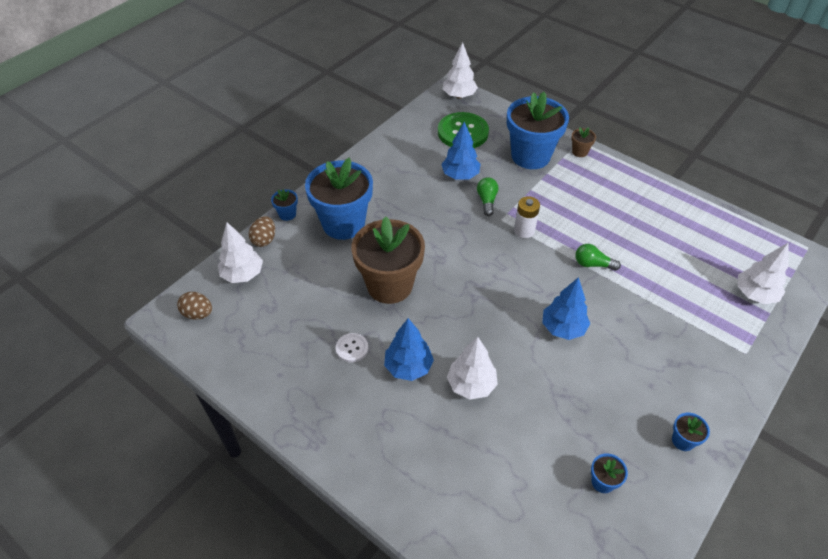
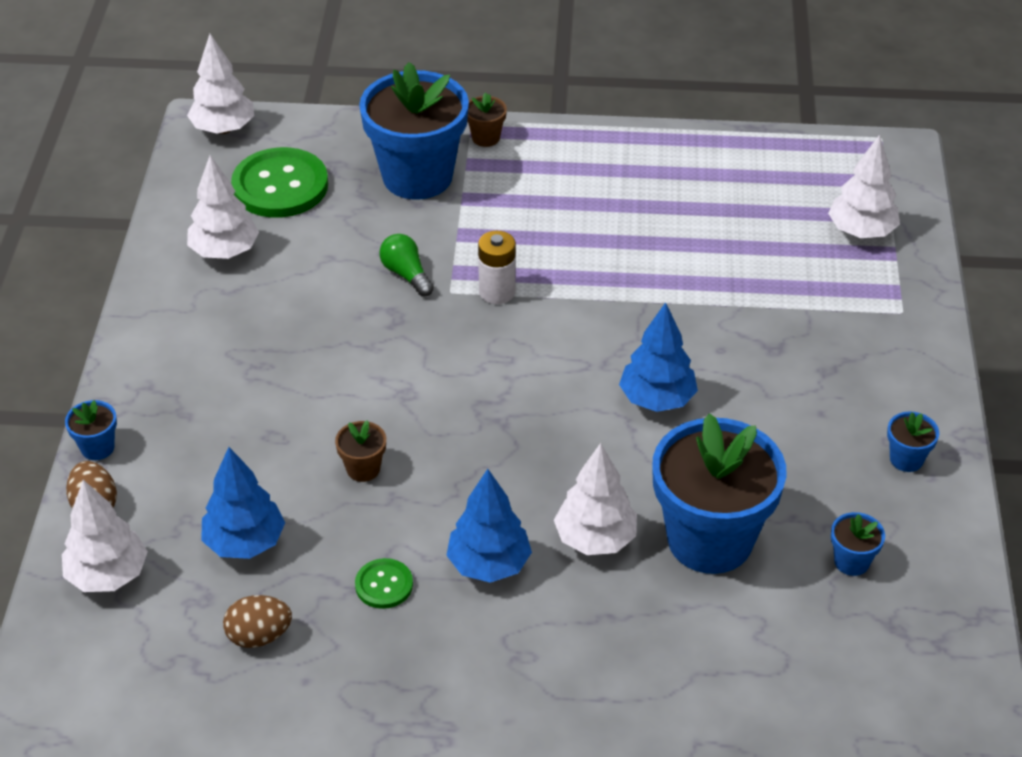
camera: 35 degrees left, 5 degrees down
(198, 314) = (87, 671): brown egg -> brown egg (259, 636)
(343, 224) = (208, 416): blue flower pot -> blue flower pot (710, 540)
(352, 348) = (384, 585): white button -> green button
(389, 285) = (363, 469): brown flower pot -> brown flower pot, size x0.41
(413, 151) = (224, 251): none -> white tree
(460, 175) = (333, 255): blue tree -> blue tree (245, 543)
(592, 264) = (629, 293): green light bulb -> none

